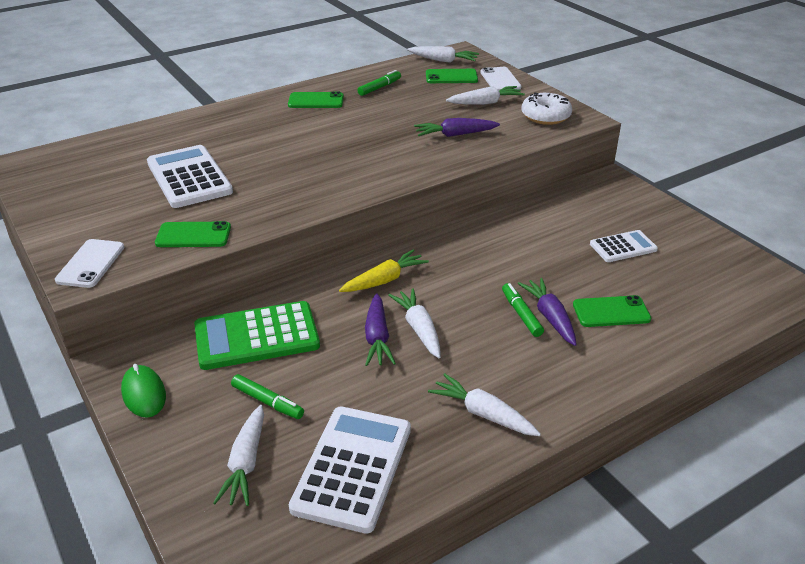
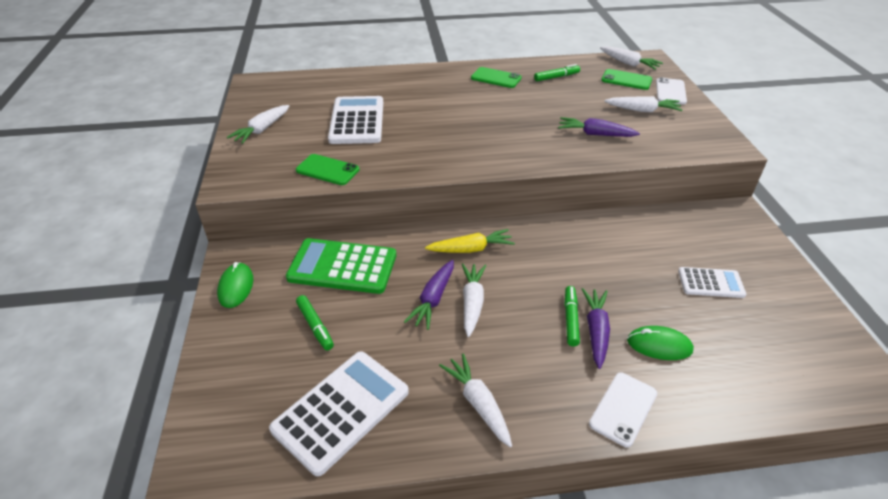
camera: 25 degrees right, 5 degrees up
(90, 264) = (243, 173): white phone -> white phone (623, 409)
(246, 463) = (267, 373): white carrot -> white carrot (262, 130)
(545, 116) = (693, 136): white donut -> none
(611, 312) = (659, 345): green phone -> green mouse

